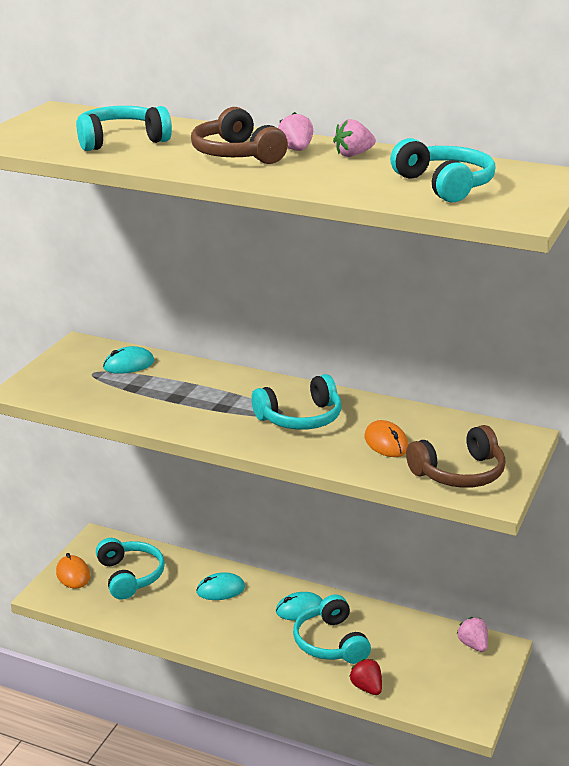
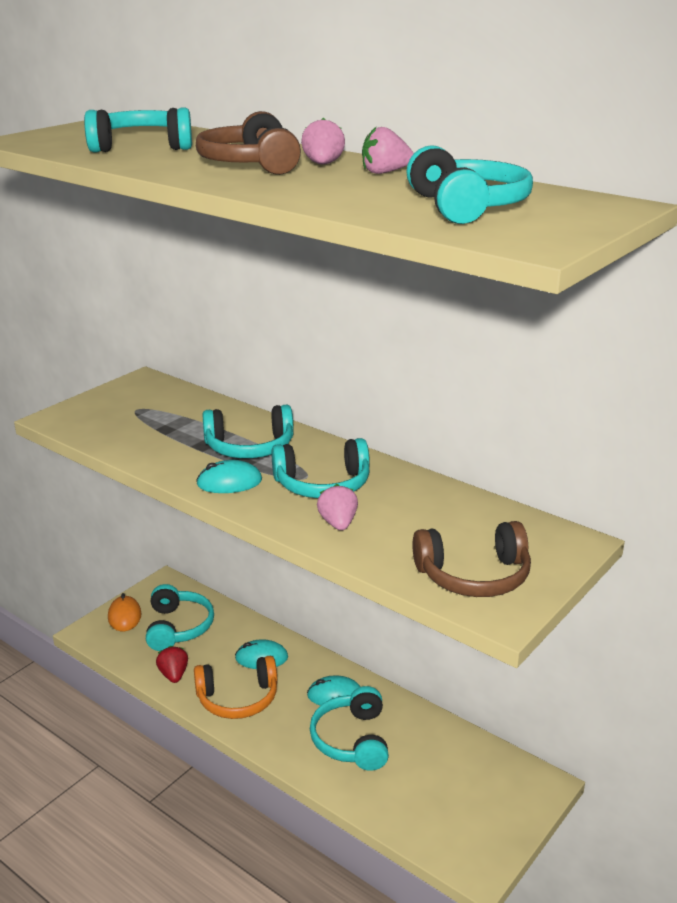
camera: 15 degrees right, 0 degrees up
(128, 364) = (177, 405): turquoise mouse -> turquoise mouse (229, 482)
(215, 627) = (238, 698): none -> orange headphones
(218, 394) = (249, 447): none -> turquoise headphones
(367, 688) = (371, 802): red strawberry -> red strawberry (173, 675)
(386, 443) = (405, 526): orange mouse -> none
(473, 645) = (512, 774): pink strawberry -> pink strawberry (338, 523)

